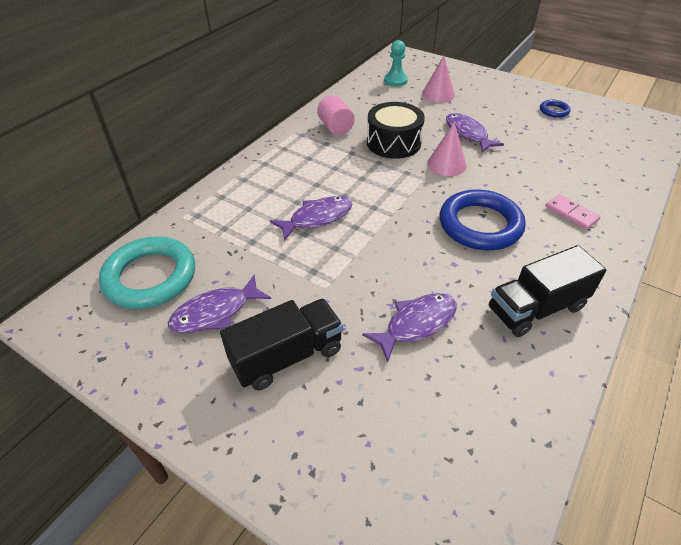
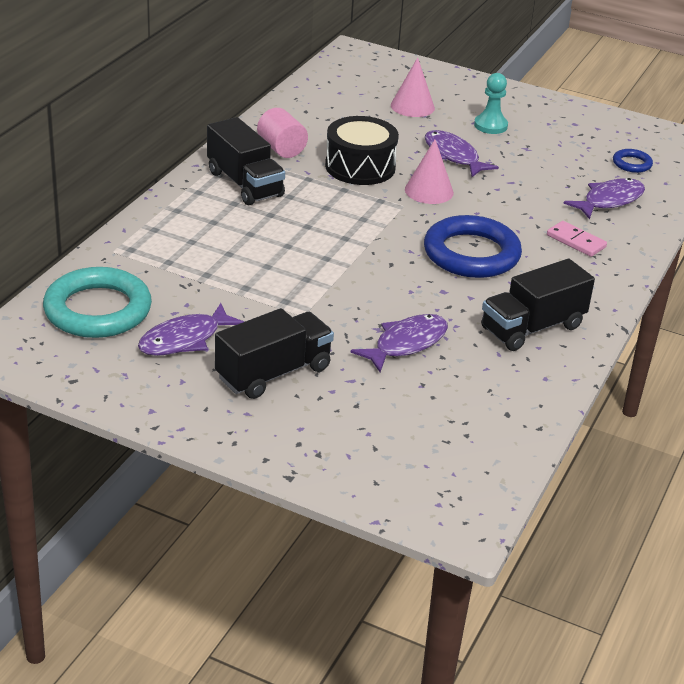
camera: 10 degrees left, 10 degrees down
(302, 157) = (245, 184): none -> black truck
(317, 218) = (279, 250): purple fish -> purple fish (609, 200)
(395, 81) = (353, 88): turquoise pawn -> turquoise pawn (490, 125)
(554, 111) = (563, 128): blue ring -> blue ring (632, 164)

